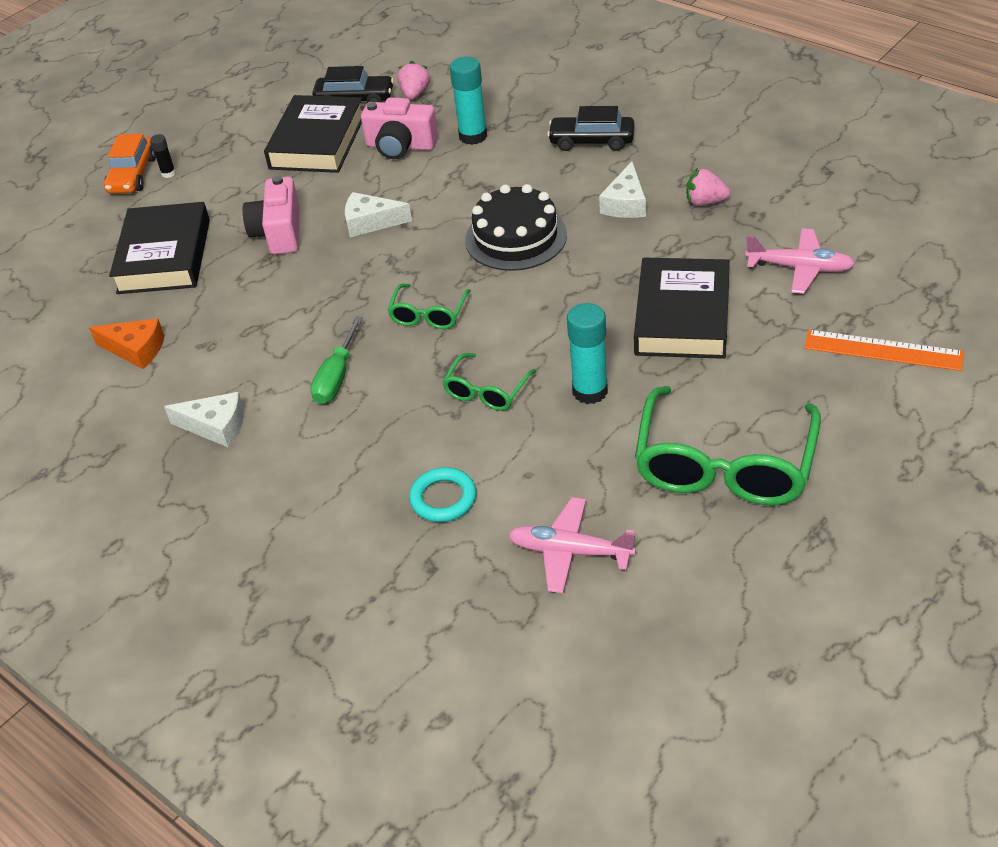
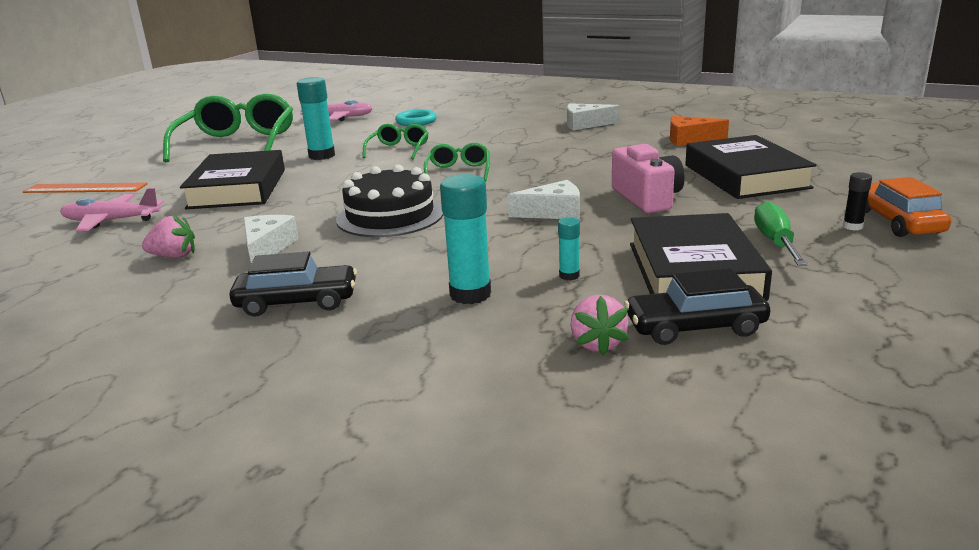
camera: 165 degrees right, 20 degrees down
(337, 376) = (515, 144): green screwdriver -> green screwdriver (775, 242)
(400, 146) = (569, 276): pink camera -> turquoise glue stick

